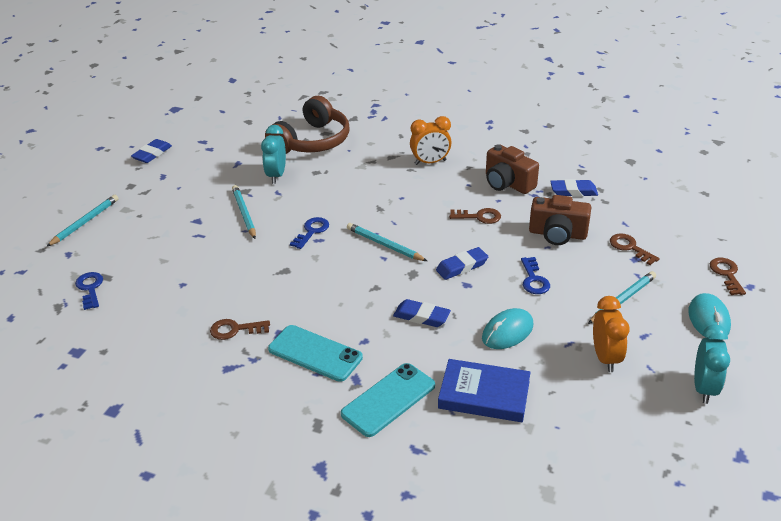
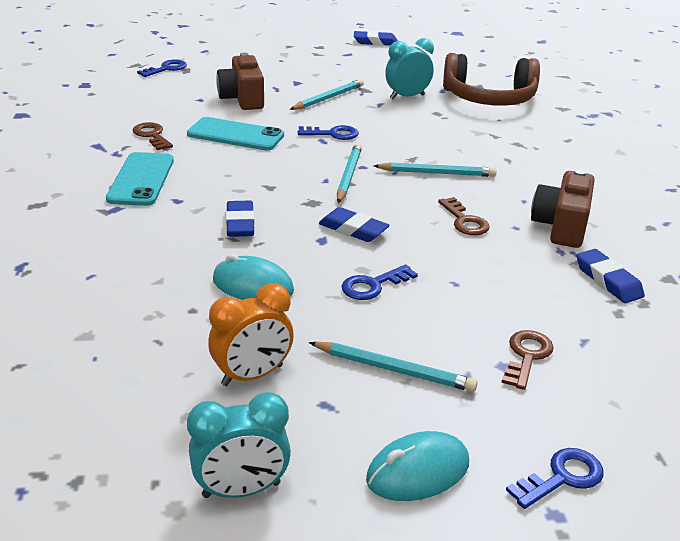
camera: 60 degrees right, 5 degrees down
(85, 222) = (251, 45): turquoise pencil -> turquoise pencil (437, 173)
(388, 400) = (91, 234): turquoise phone -> turquoise phone (235, 135)
(430, 162) = (537, 168): orange clock -> none
(484, 394) = (128, 291): blue book -> none
(557, 234) = (491, 286): brown camera -> brown camera (242, 99)
(726, 274) = (562, 477): brown key -> blue key

